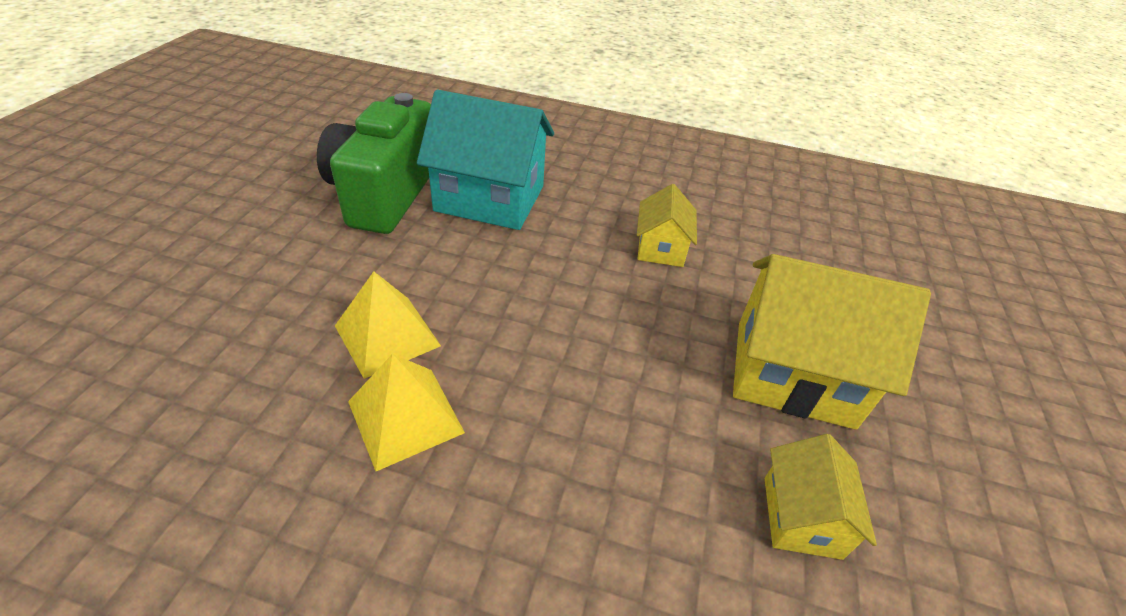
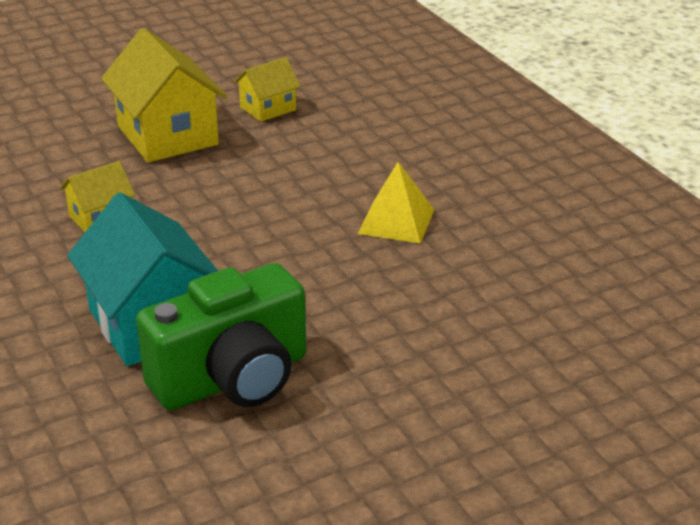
camera: 130 degrees left, 10 degrees down
(387, 336) = (362, 263): yellow pyramid -> none

